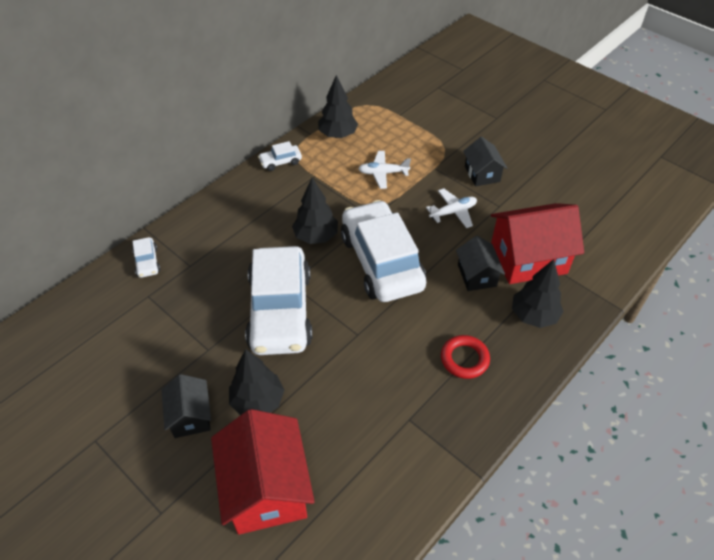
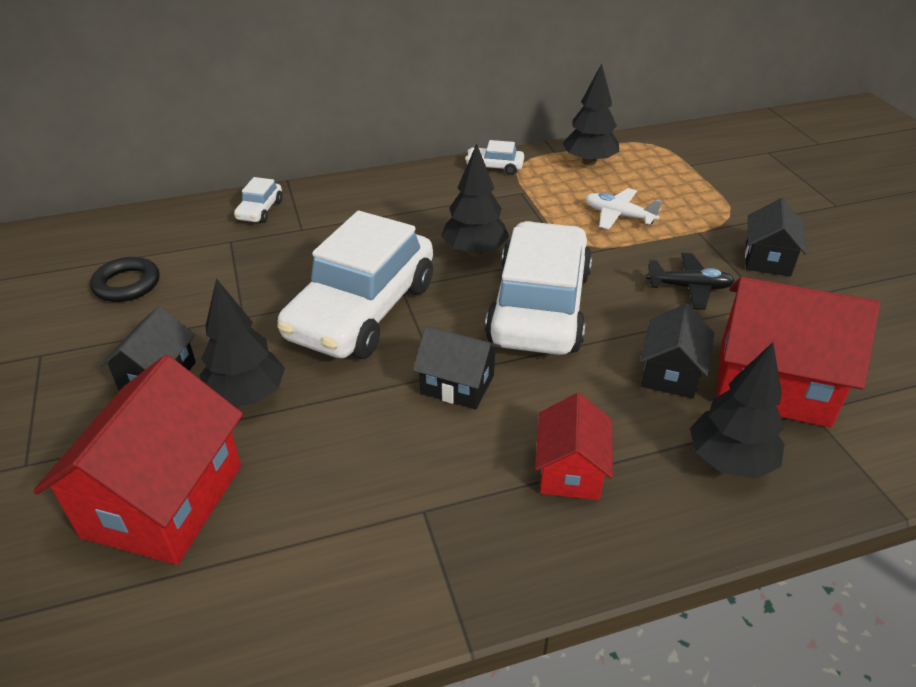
camera: 30 degrees right, 10 degrees down
(105, 362) = (127, 284): none -> black ring
(372, 335) = (457, 384): none -> black house
(453, 212) = (689, 287): white plane -> black plane
(464, 359) = (570, 470): red ring -> red house

